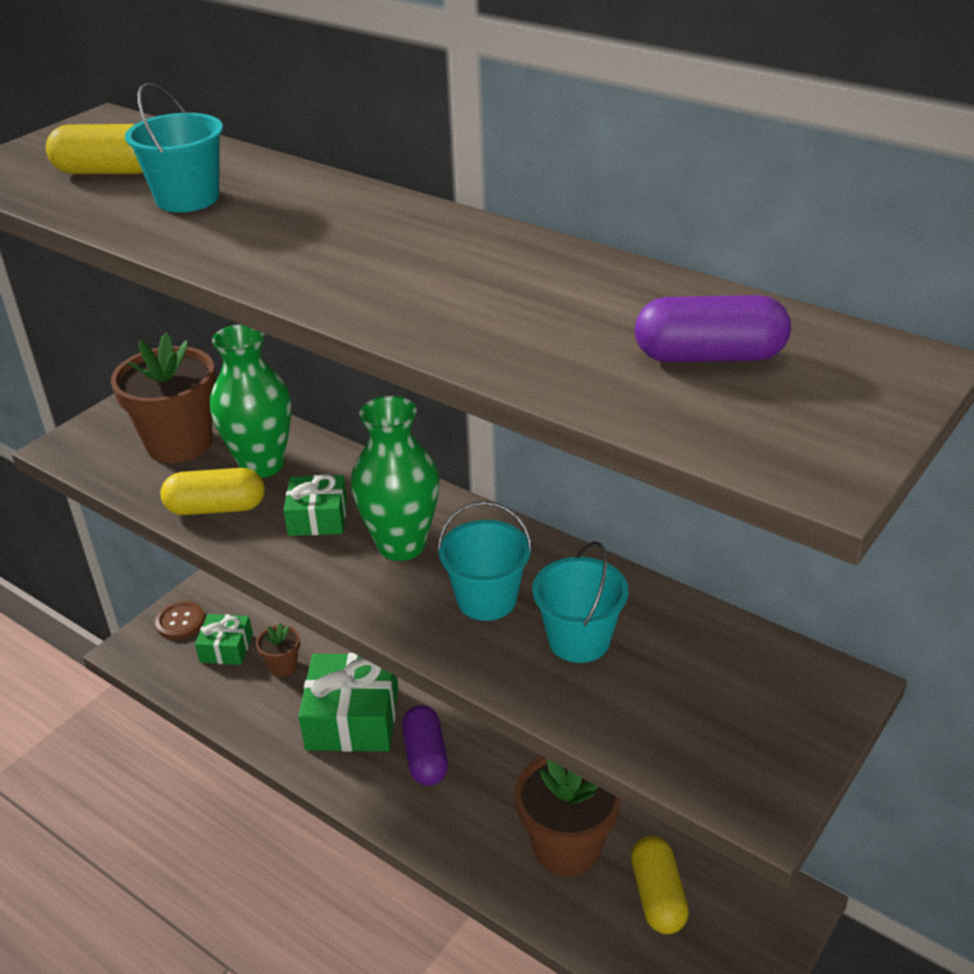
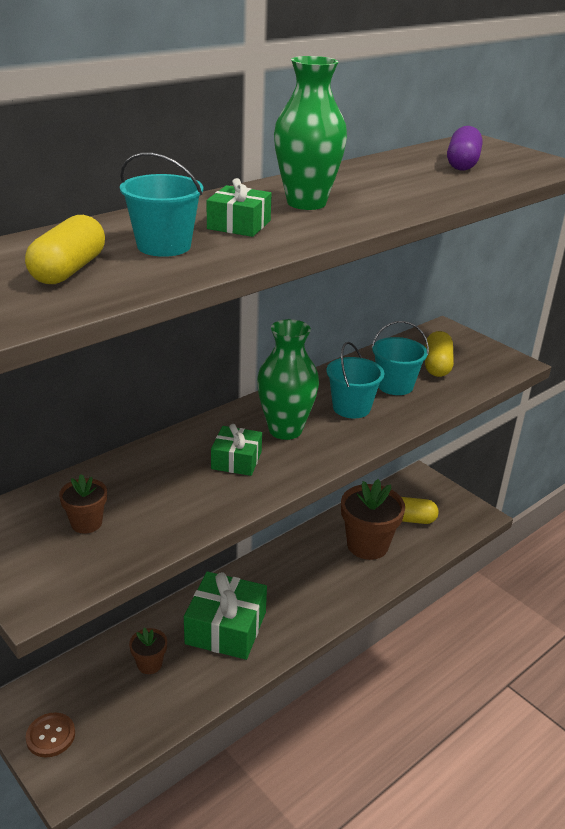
camera: 80 degrees left, 5 degrees down
(179, 443) = (86, 523): brown flower pot -> brown flower pot, size x0.50
(216, 508) = (197, 508): yellow capsule -> yellow capsule (437, 365)
(226, 648) = (106, 702): green gift -> green gift (239, 225)
(262, 465) = (151, 480): green vase -> green vase (306, 203)
(425, 757) = (277, 594): purple capsule -> none

